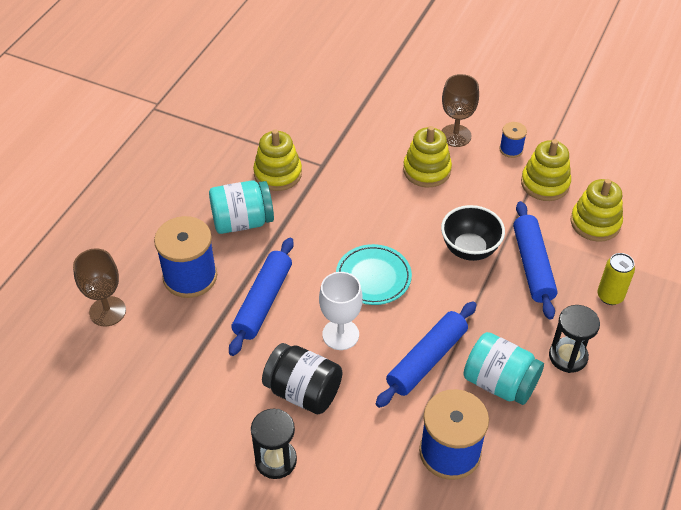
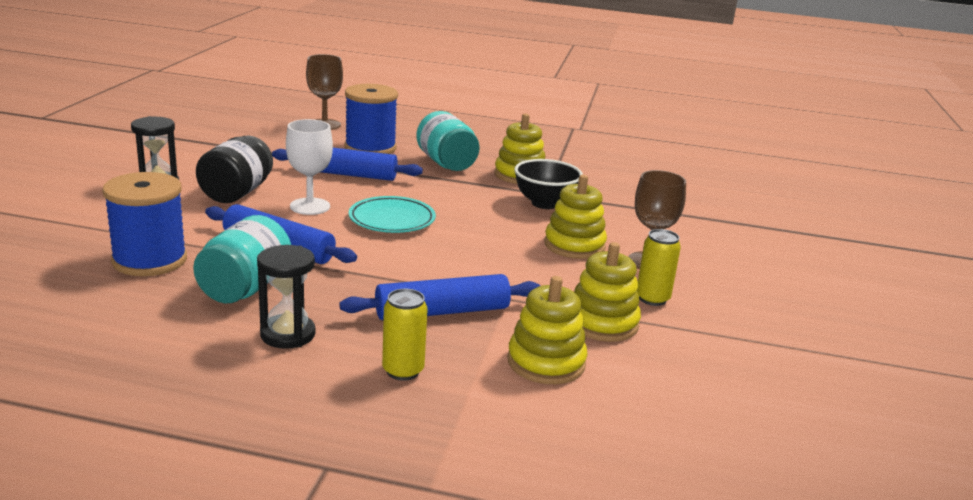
camera: 75 degrees right, 25 degrees down
(469, 249) = (454, 271): black bowl -> black bowl (544, 203)
(511, 149) = (652, 299): blue spool -> yellow can

